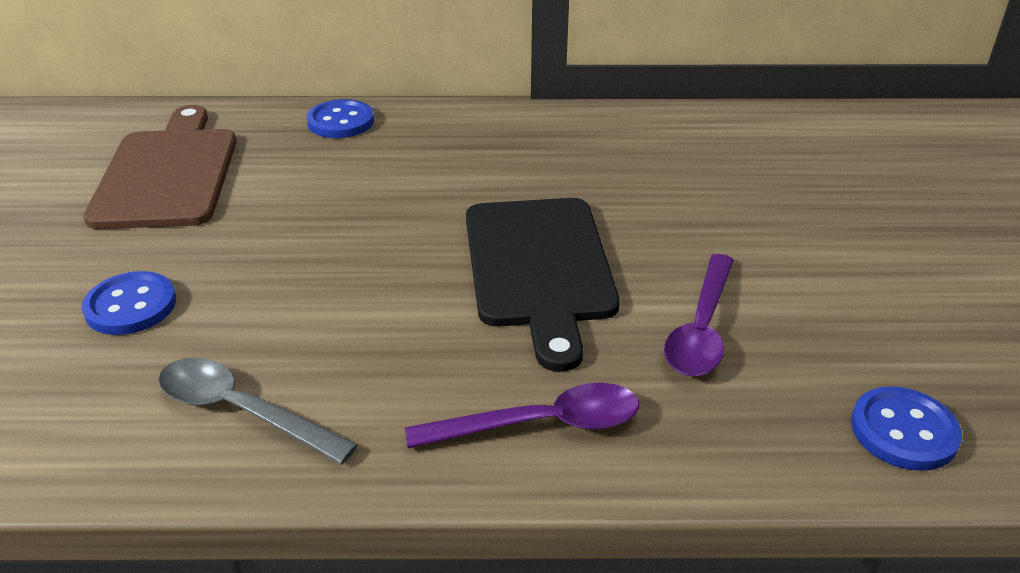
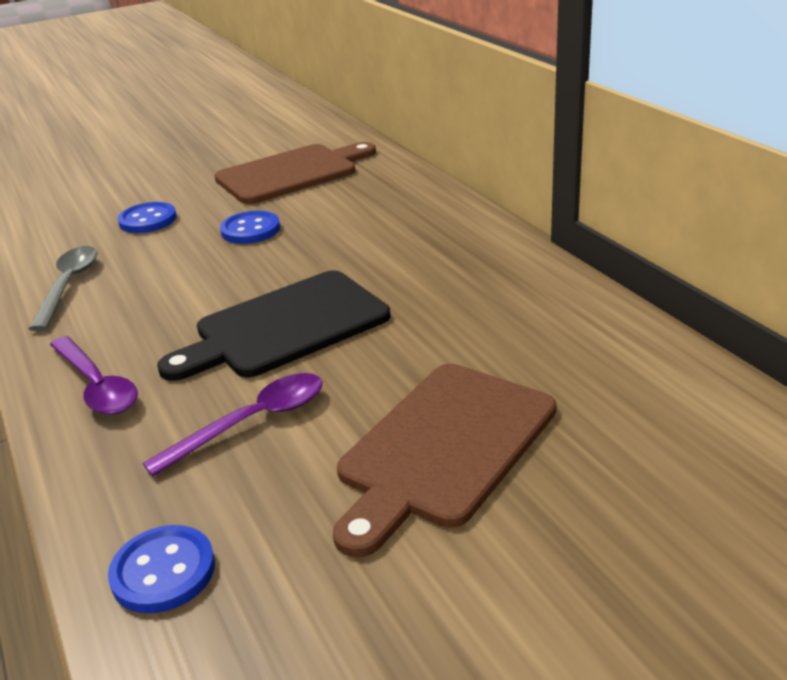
camera: 65 degrees right, 5 degrees down
(341, 122) = (416, 191): blue button -> blue button (250, 230)
(701, 329) = (252, 422): purple spoon -> purple spoon turned 150 degrees clockwise
(808, 241) = (443, 448): none -> brown cutting board

